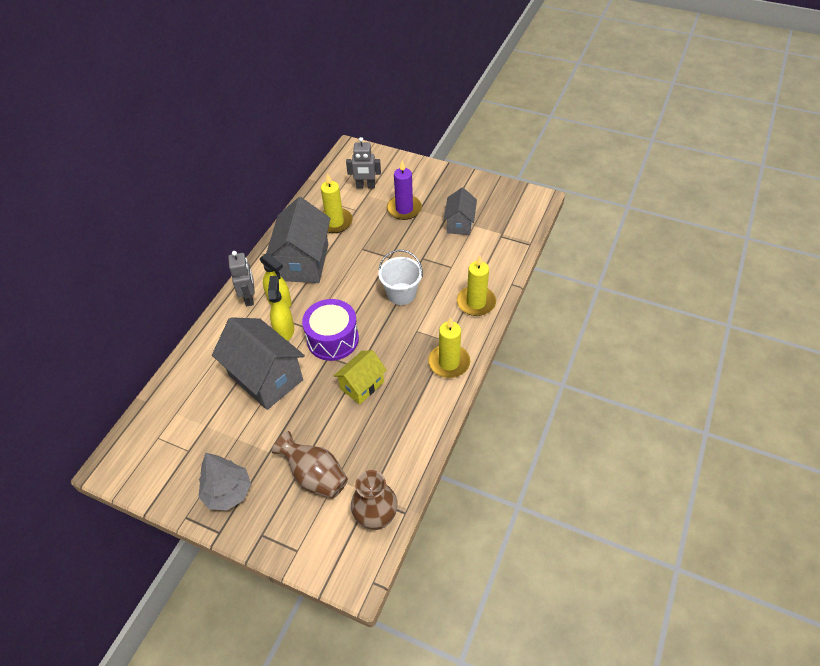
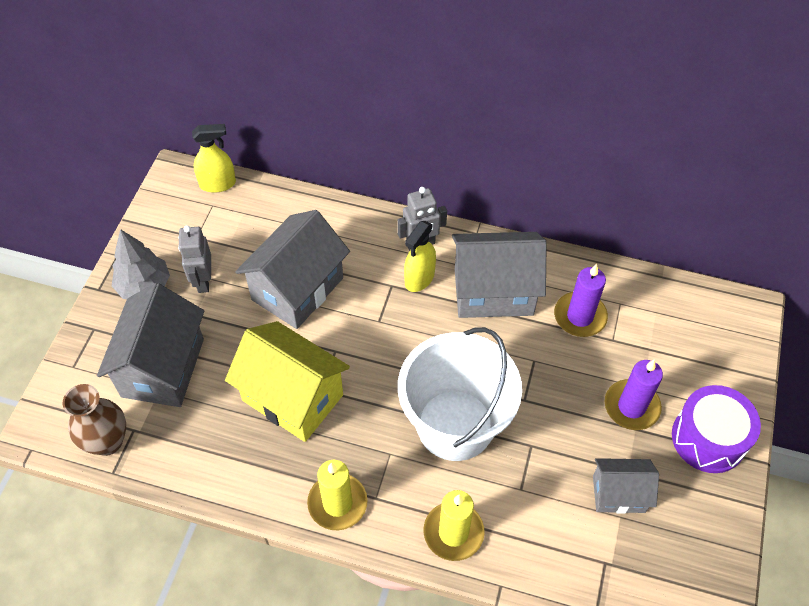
camera: 80 degrees right, 5 degrees up
(284, 331) = (371, 294): yellow spray bottle -> yellow spray bottle (218, 184)
(315, 476) = (163, 367): brown vase -> grey house
(333, 339) = (364, 351): purple drum -> purple drum (708, 438)
(335, 222) = (580, 316): yellow candle -> purple candle
(362, 385) = (292, 398): yellow house -> yellow house, size x1.73
(365, 186) = (668, 344): grey robot -> grey robot (203, 281)
(401, 294) = (455, 425): white bucket -> white bucket, size x1.84

